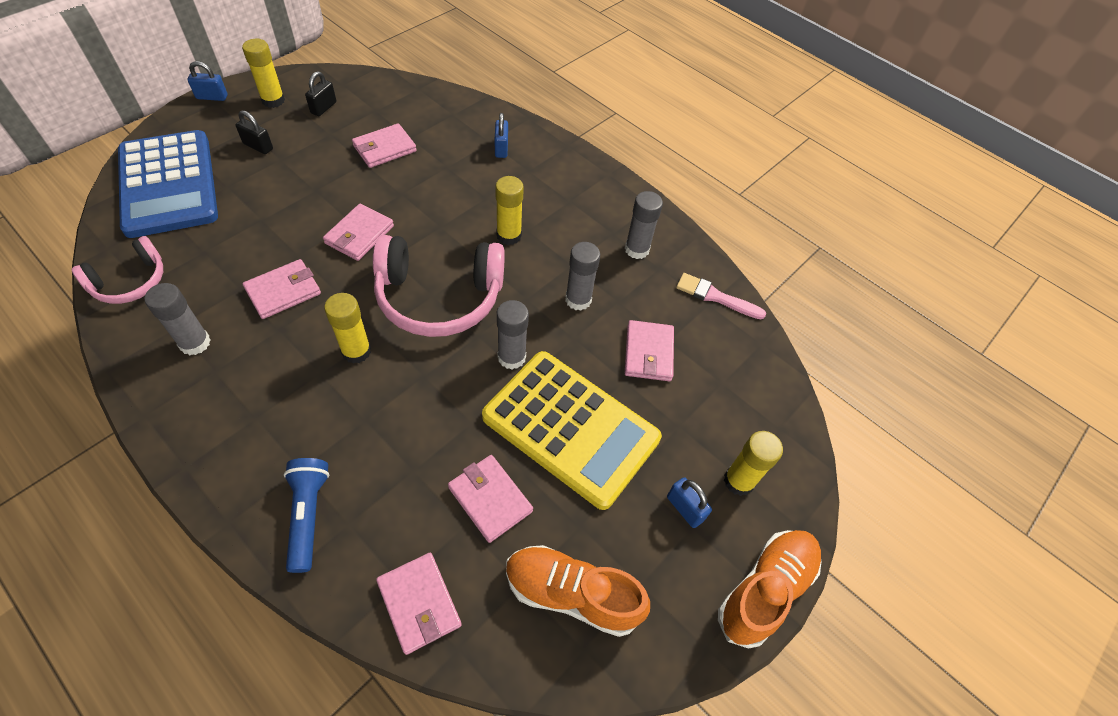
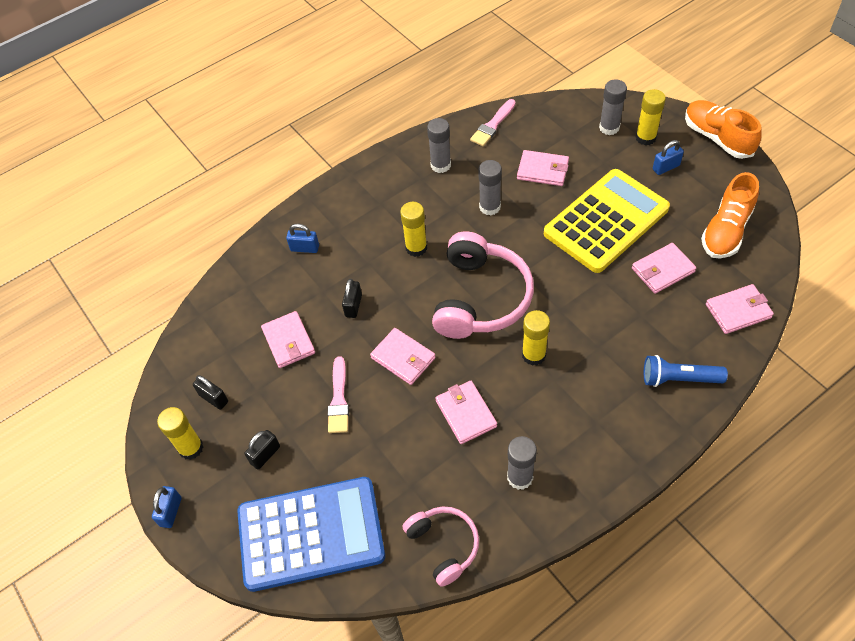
camera: 70 degrees left, 0 degrees up
(313, 190) = (339, 399): none -> pink brush
(428, 191) = (353, 306): none -> black padlock
(511, 357) = (543, 252): grey glue stick -> grey glue stick (609, 128)

